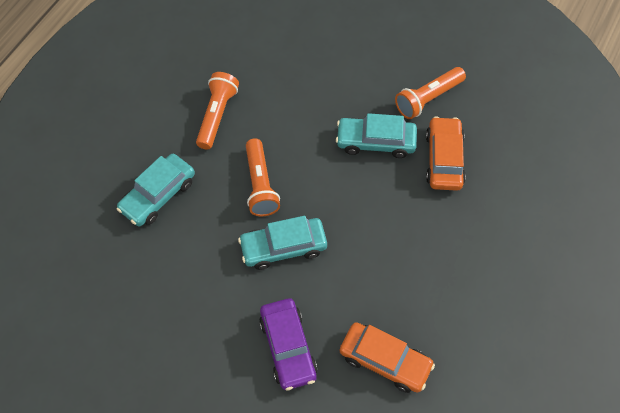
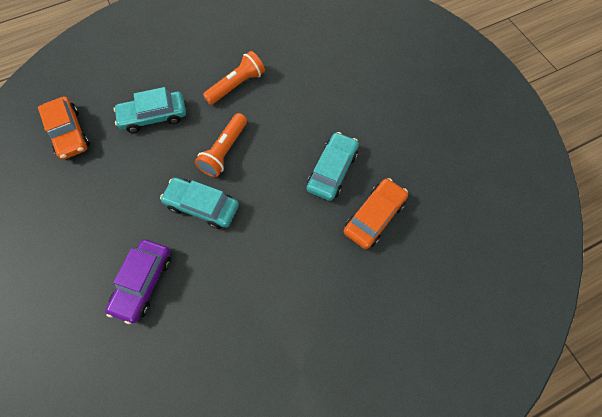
camera: 35 degrees right, 5 degrees up
(376, 142) = (332, 170): turquoise car -> turquoise car turned 75 degrees clockwise
(385, 361) = (200, 344): orange car -> orange car (69, 133)
(428, 99) = (399, 162): orange flashlight -> none

